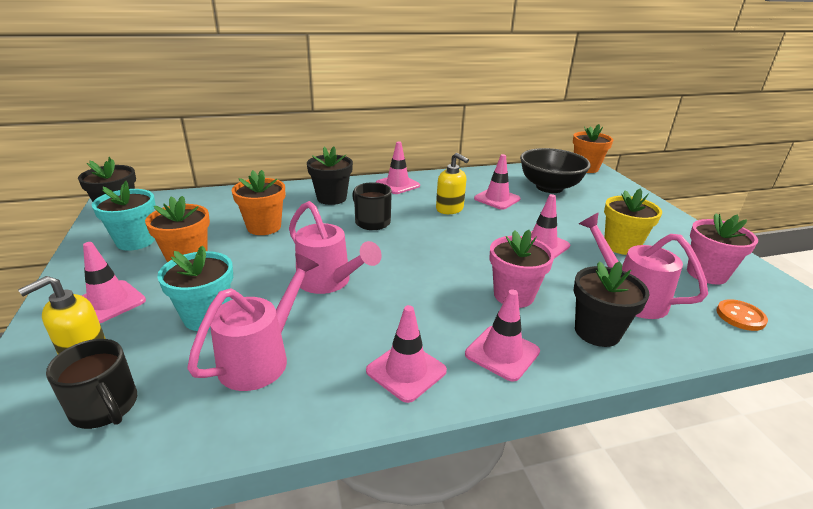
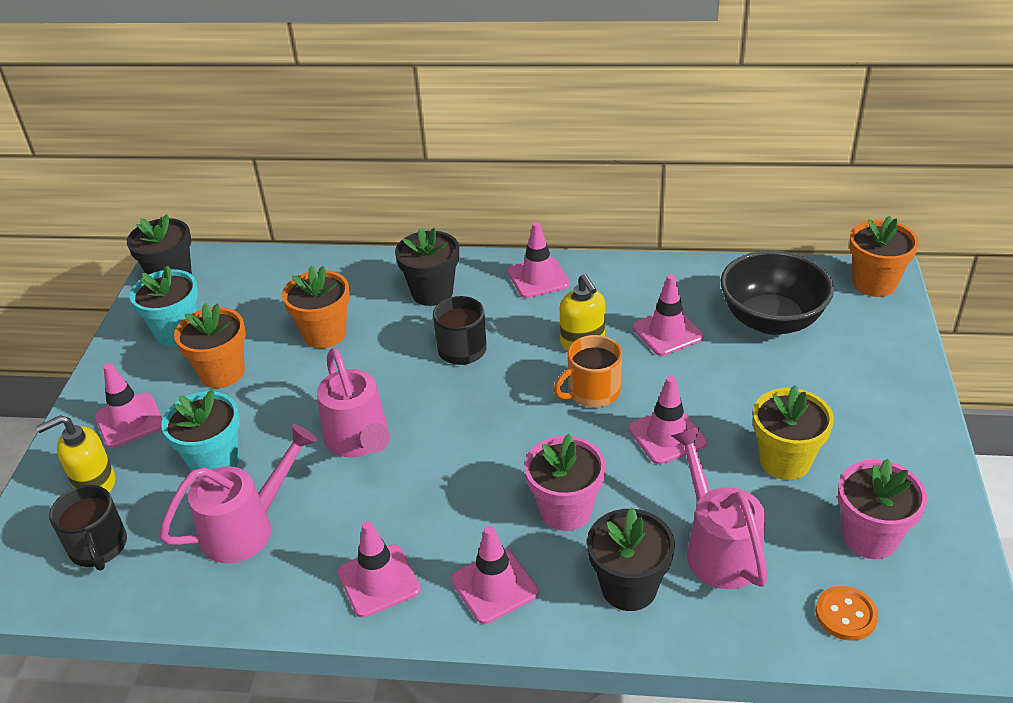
camera: 25 degrees right, 10 degrees up
(476, 231) = (592, 392): none -> orange mug

